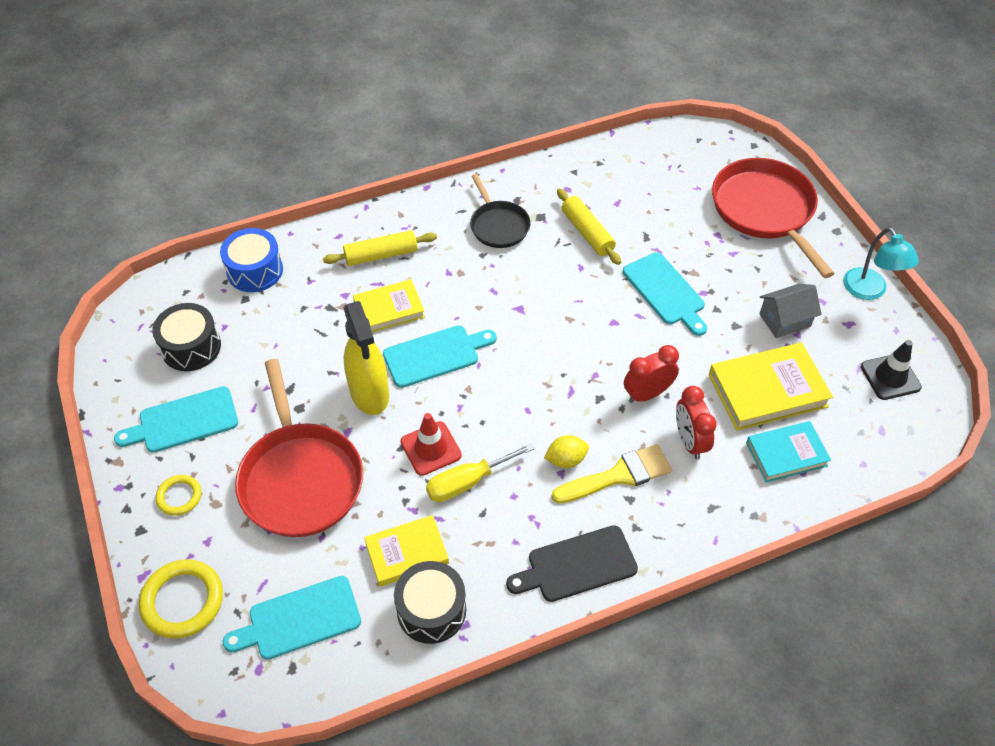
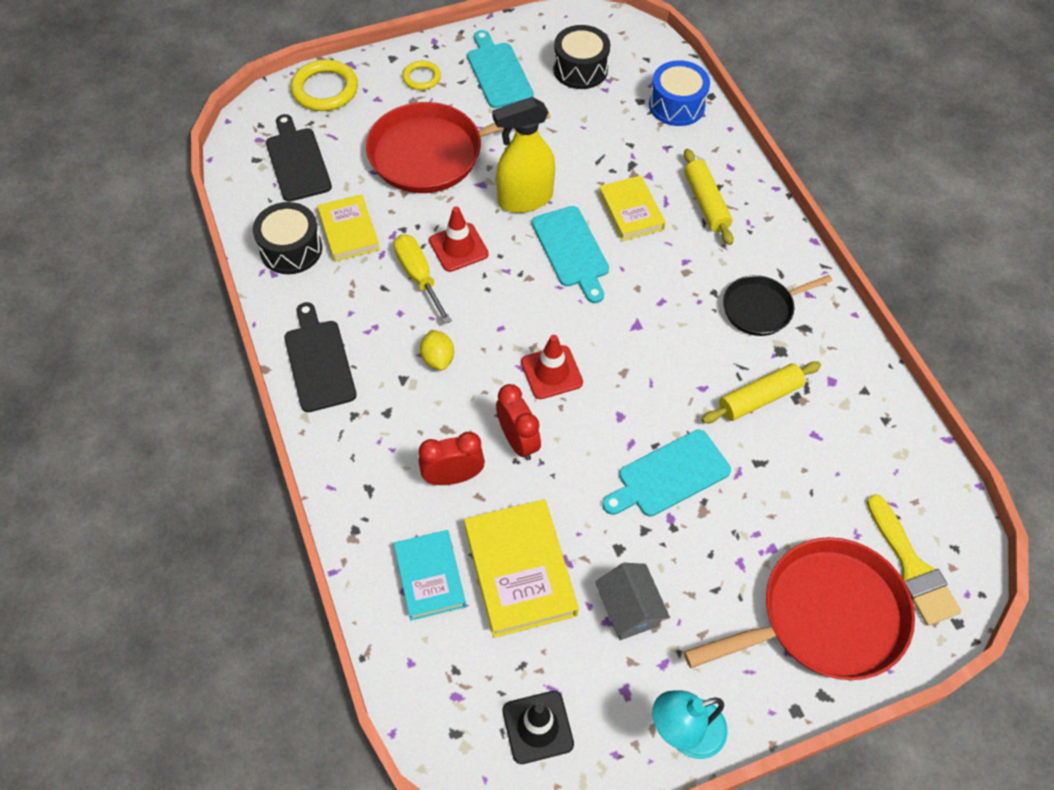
camera: 90 degrees right, 5 degrees up
(299, 619) = (297, 161): turquoise cutting board -> black cutting board
(574, 370) = (551, 372): none -> red traffic cone
(618, 476) = (415, 404): yellow brush -> yellow brush (911, 567)

